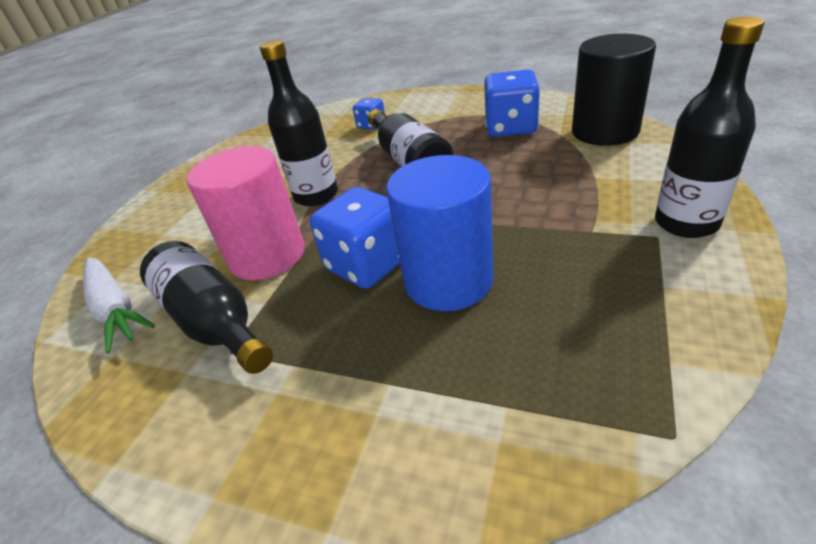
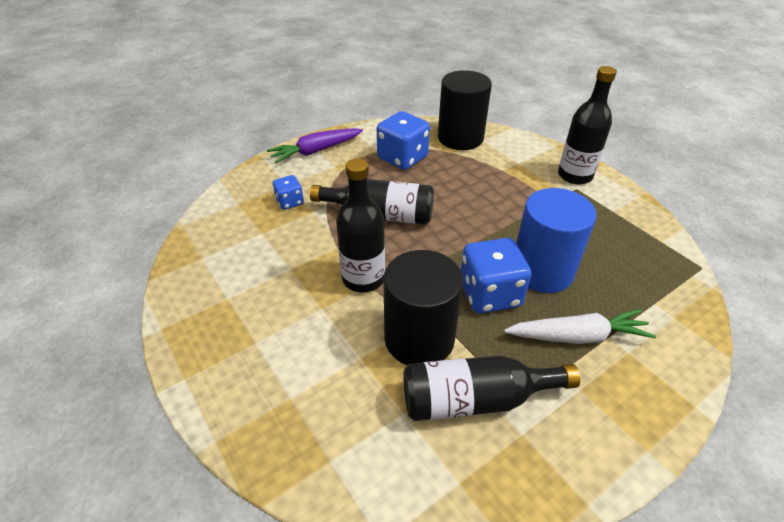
camera: 60 degrees left, 5 degrees up
(116, 309) = (389, 466): white carrot -> white carrot (578, 336)
(267, 255) = (419, 339): pink cylinder -> black cylinder
(452, 99) = (316, 151): none -> purple carrot

